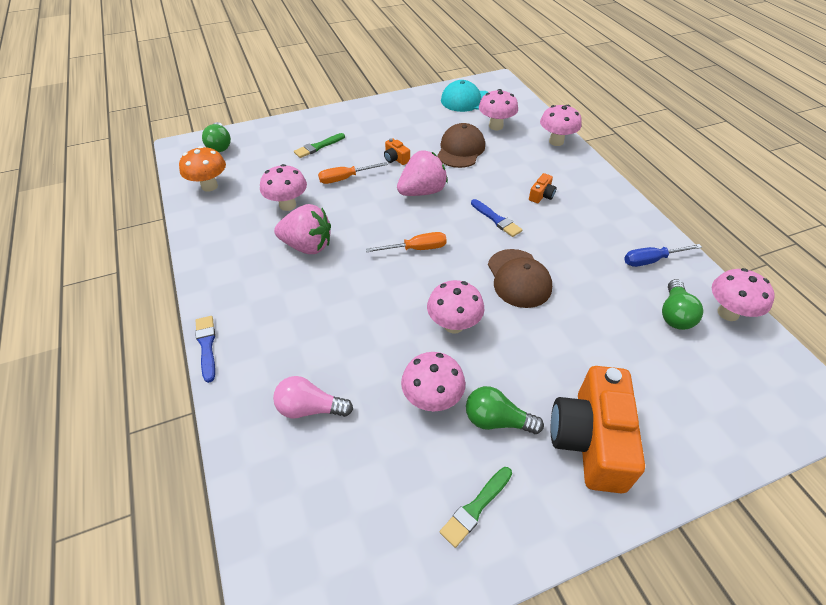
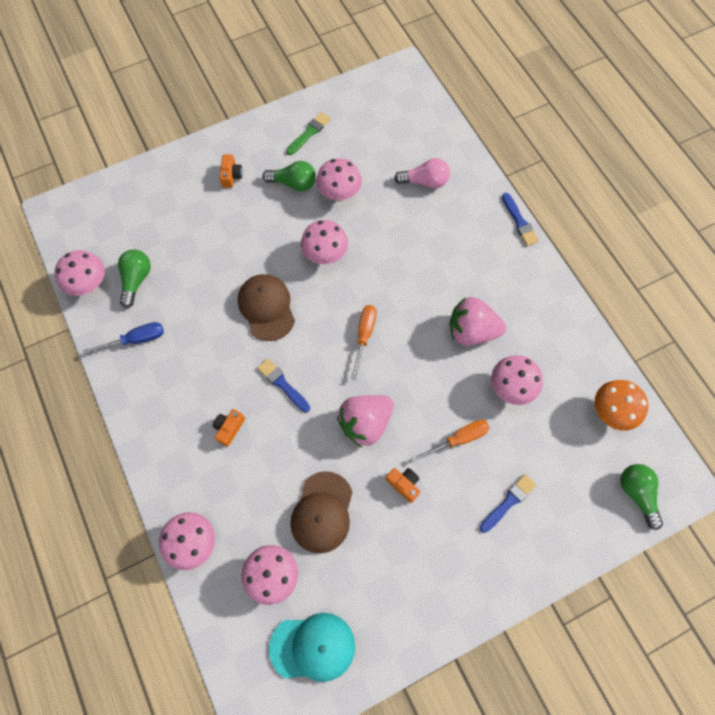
camera: 175 degrees right, 20 degrees up
(318, 147) = (508, 502): green brush -> blue brush
(416, 249) = (364, 336): orange screwdriver -> orange screwdriver turned 120 degrees clockwise
(590, 440) = (231, 176): orange camera -> orange camera, size x0.41

